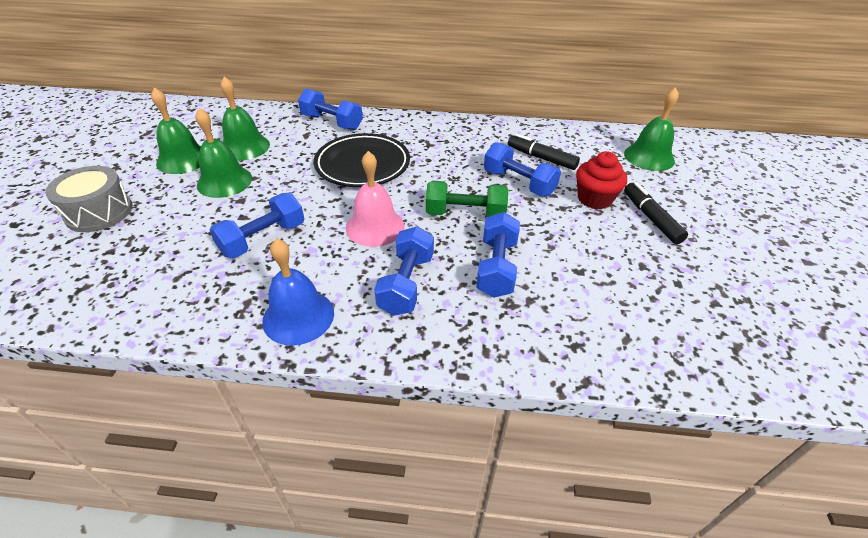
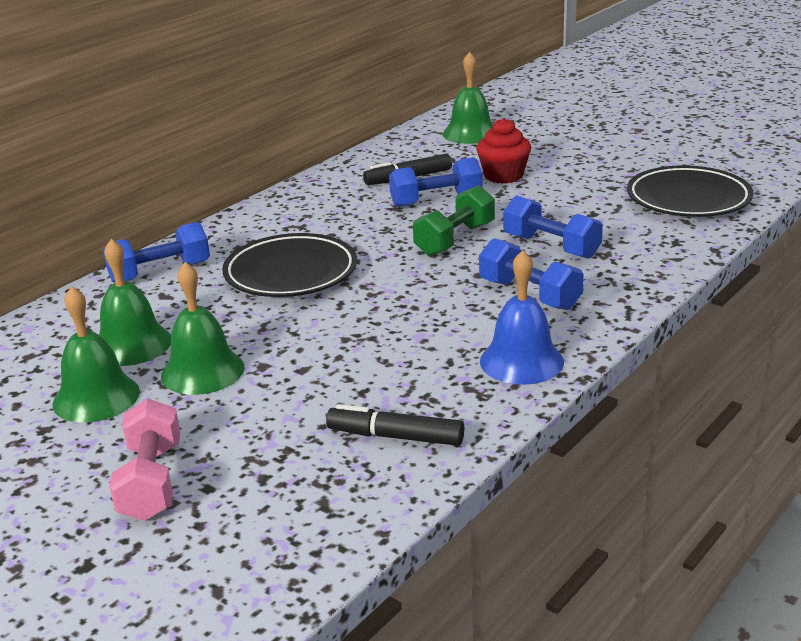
camera: 55 degrees left, 15 degrees down
(99, 212) = (151, 481): grey drum -> pink dumbbell
(263, 239) = (365, 361): blue dumbbell -> none
(375, 227) = (420, 291): pink bell -> none
(651, 218) = (557, 163): black marker -> black marker (395, 436)
(674, 326) = (688, 199): none -> black plate

